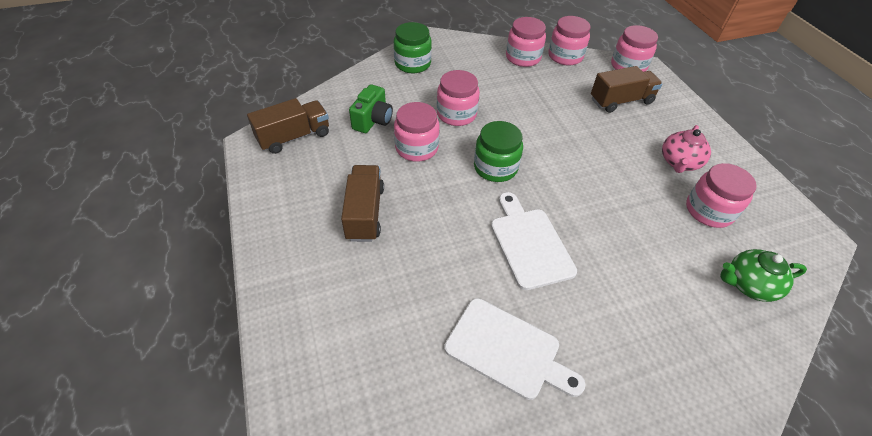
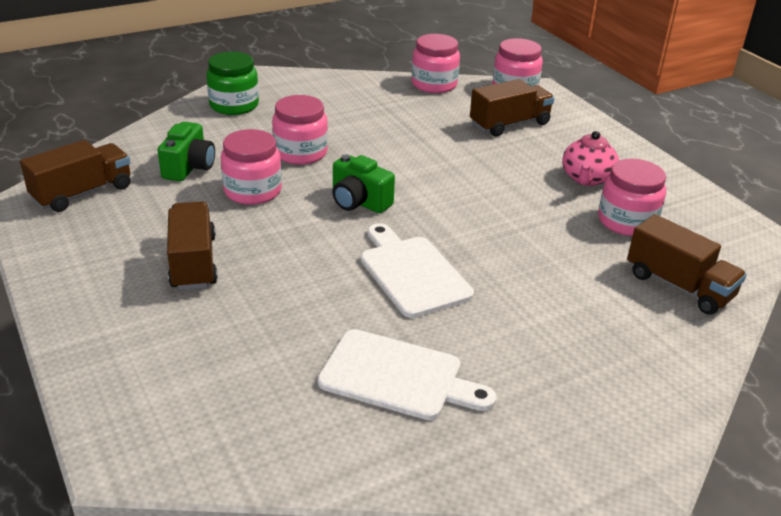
camera: 10 degrees left, 15 degrees down
(495, 167) = (359, 202): green jar -> green camera
(523, 58) = (380, 89): pink jar -> none
(748, 285) = (679, 286): green teapot -> brown truck

